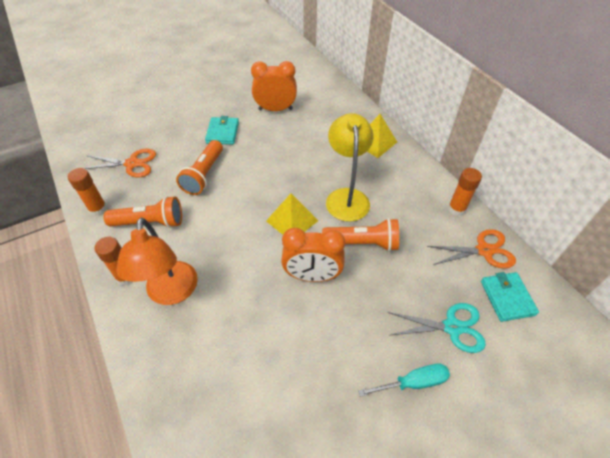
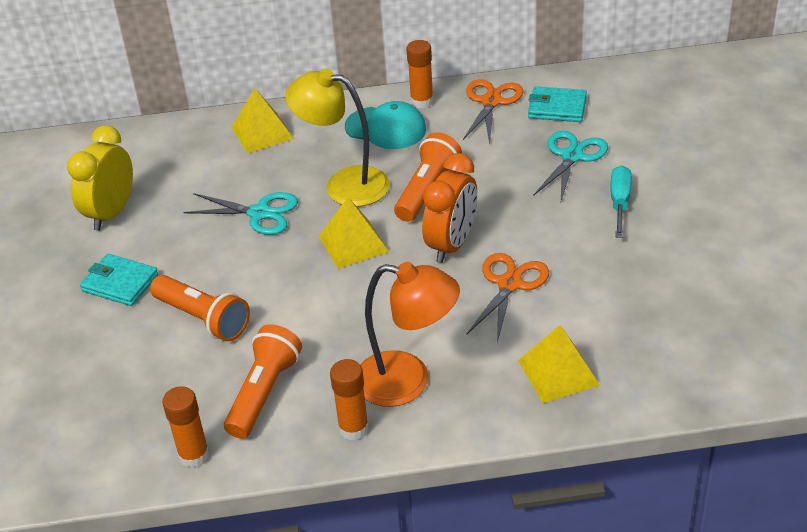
camera: 65 degrees left, 10 degrees down
(132, 164) = (113, 404): orange scissors -> orange scissors (509, 284)
(198, 390) = (558, 372): none -> yellow pyramid
(275, 109) = (111, 213): orange clock -> yellow clock
(301, 167) = (259, 213): none -> turquoise scissors
(415, 199) = (386, 128): none -> turquoise cap

